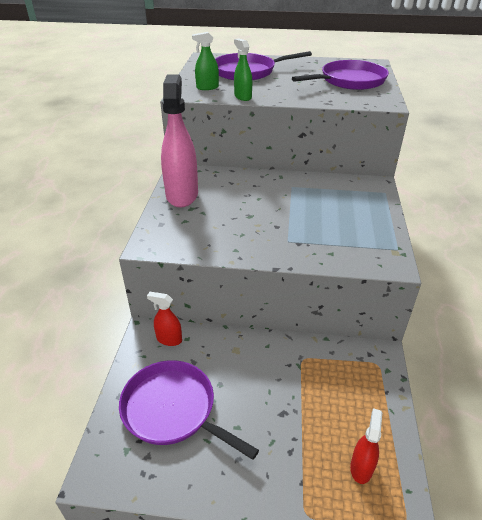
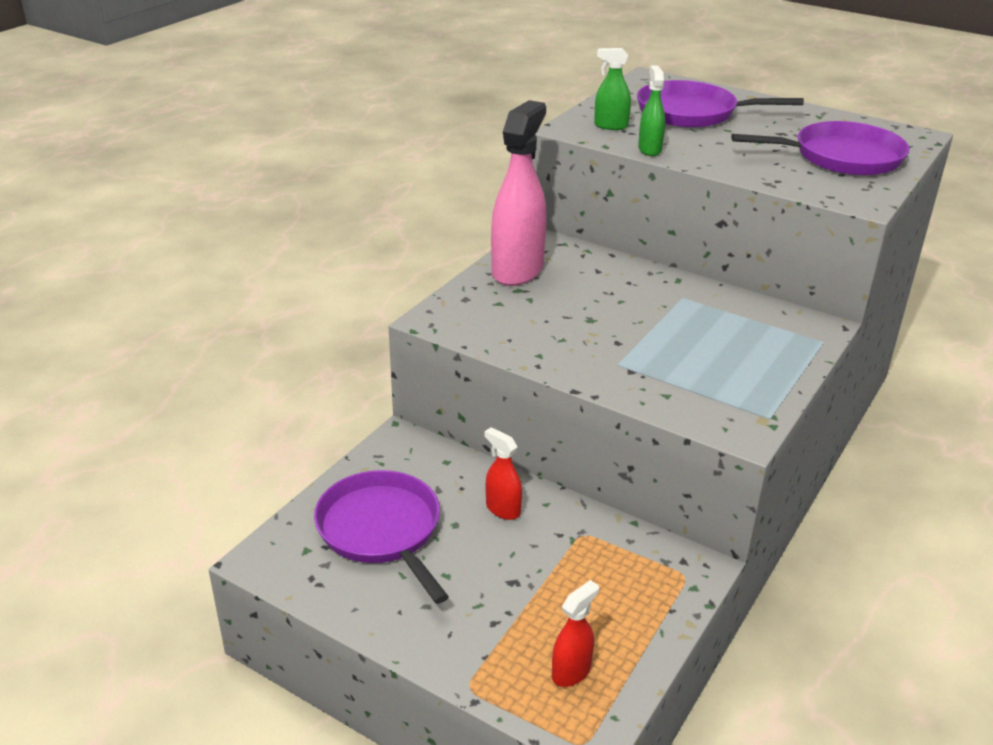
camera: 25 degrees right, 5 degrees down
(169, 339) = (423, 455): red spray bottle -> red spray bottle (502, 509)

